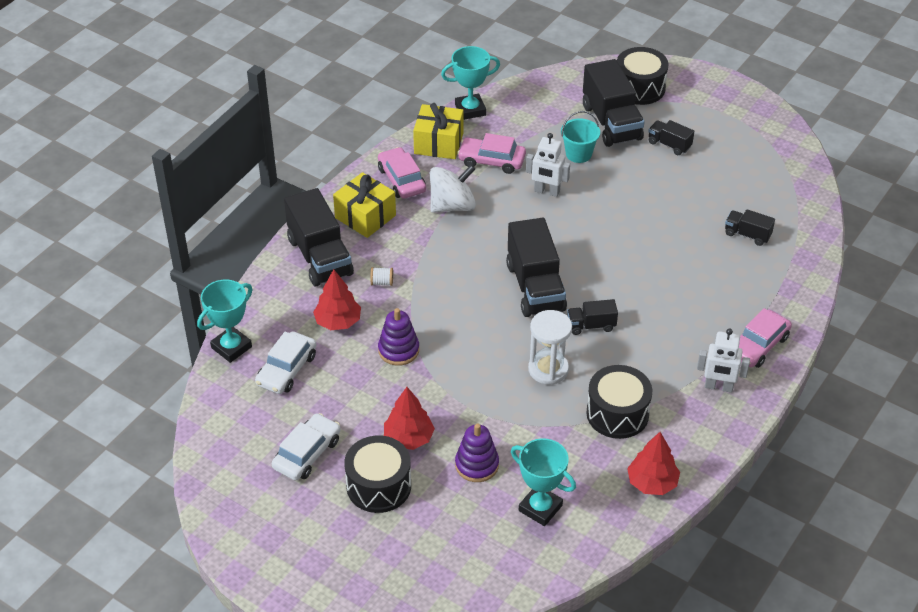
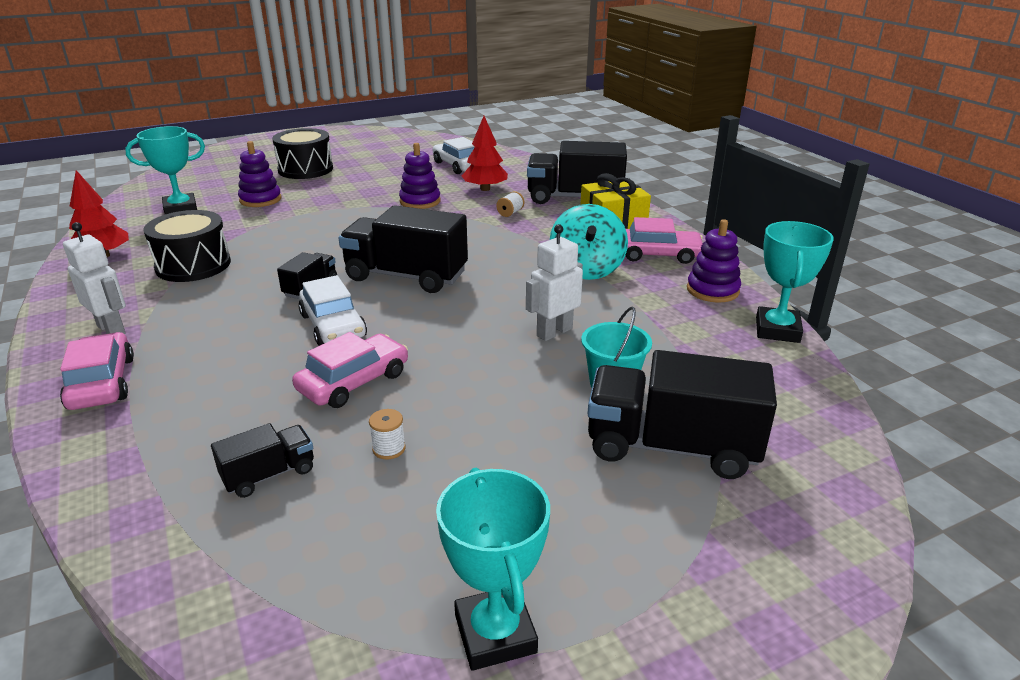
camera: 120 degrees right, 15 degrees down
(231, 347) = (507, 155): turquoise trophy -> turquoise trophy (495, 633)
(307, 453) = (371, 157): white car -> white car (333, 326)
(409, 438) = (327, 185): red tree -> none
(438, 143) = (712, 290): yellow gift -> purple stacking toy
(452, 206) = (586, 269): white spinning top -> turquoise spinning top
(491, 161) = (650, 314): pink car -> pink car (354, 382)
(548, 369) = (297, 251): white hourglass -> none
(639, 88) = (764, 529): black drum -> none
(669, 144) = (562, 490): black truck -> none
(696, 206) = (389, 449): none -> white spool
(718, 387) = (112, 329): white robot -> white robot turned 90 degrees clockwise

